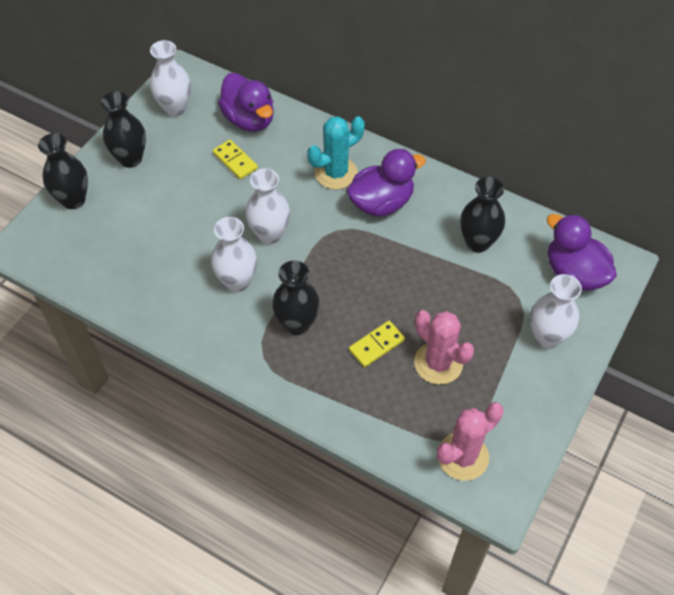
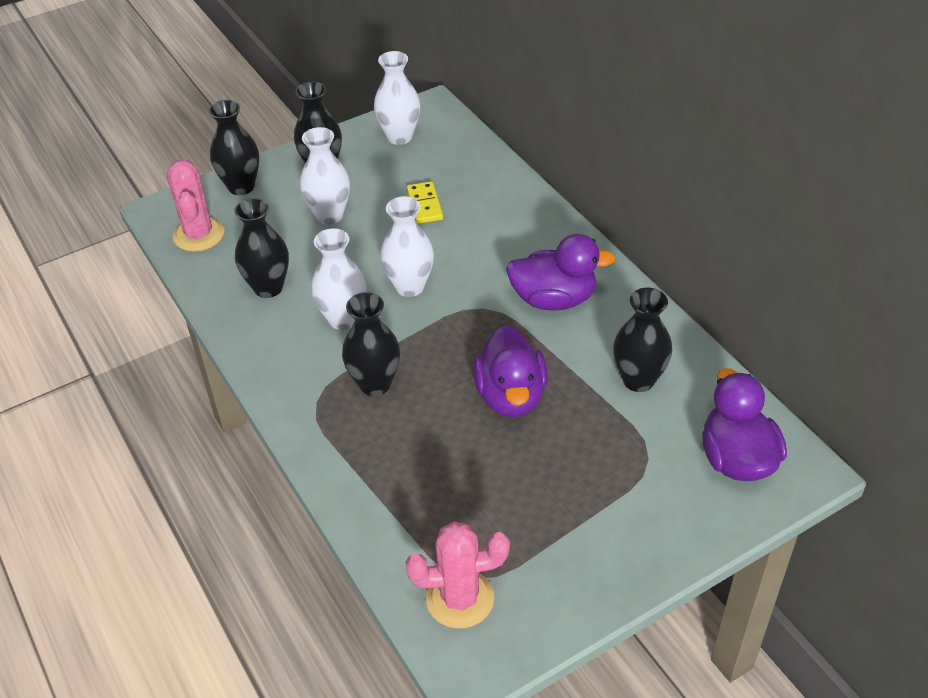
camera: 30 degrees right, 10 degrees down
(159, 279) = (268, 287): none -> black vase
(249, 119) = (468, 171): purple duck -> purple duck (510, 396)
(336, 173) = (524, 252): turquoise cactus -> none
(376, 345) = (445, 440): yellow domino -> none
(438, 363) = (502, 487): pink cactus -> pink cactus (199, 235)
(547, 337) = (653, 514): white vase -> white vase (329, 215)

